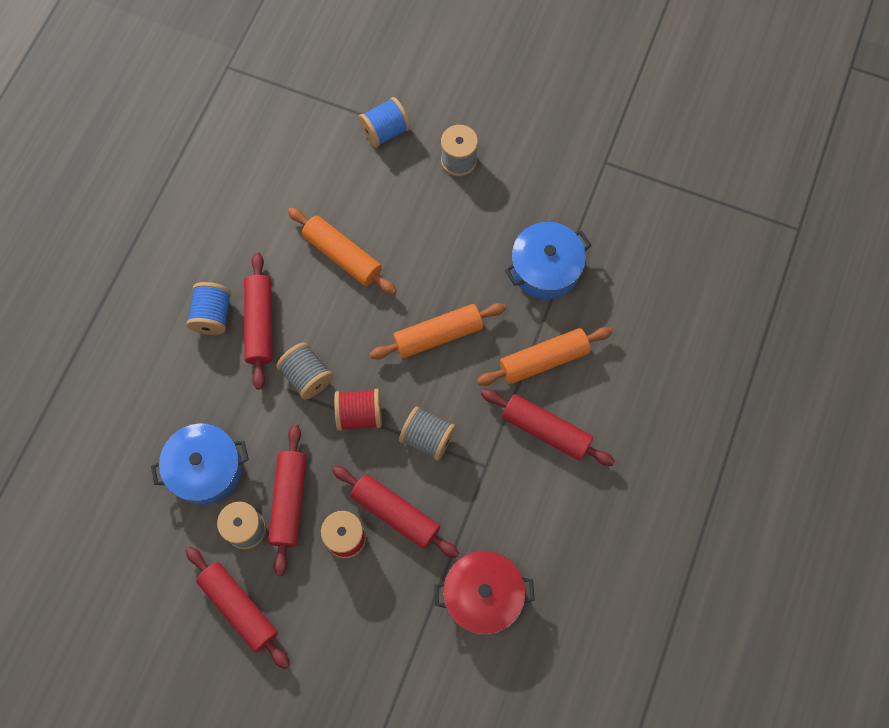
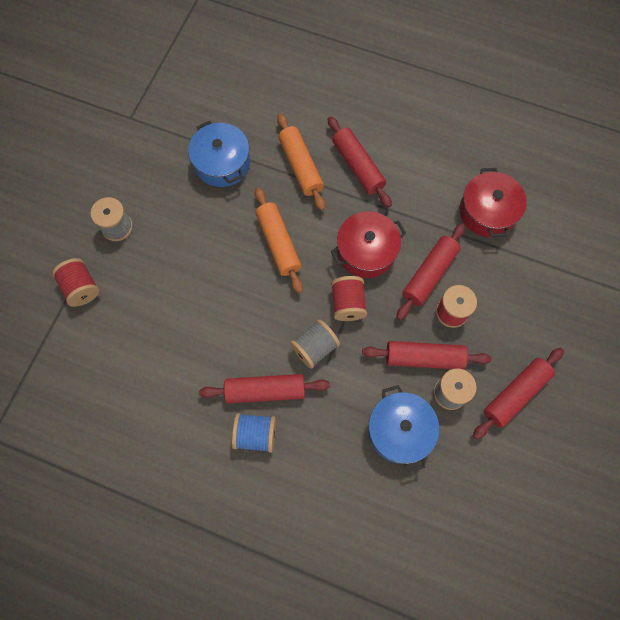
camera: 90 degrees left, 0 degrees up
(342, 256) = (202, 321): orange rolling pin -> none
(385, 131) = (81, 288): blue spool -> red spool
(427, 438) = (366, 251): grey spool -> red pot
(546, 430) = (358, 166): red rolling pin -> red rolling pin turned 60 degrees counterclockwise

